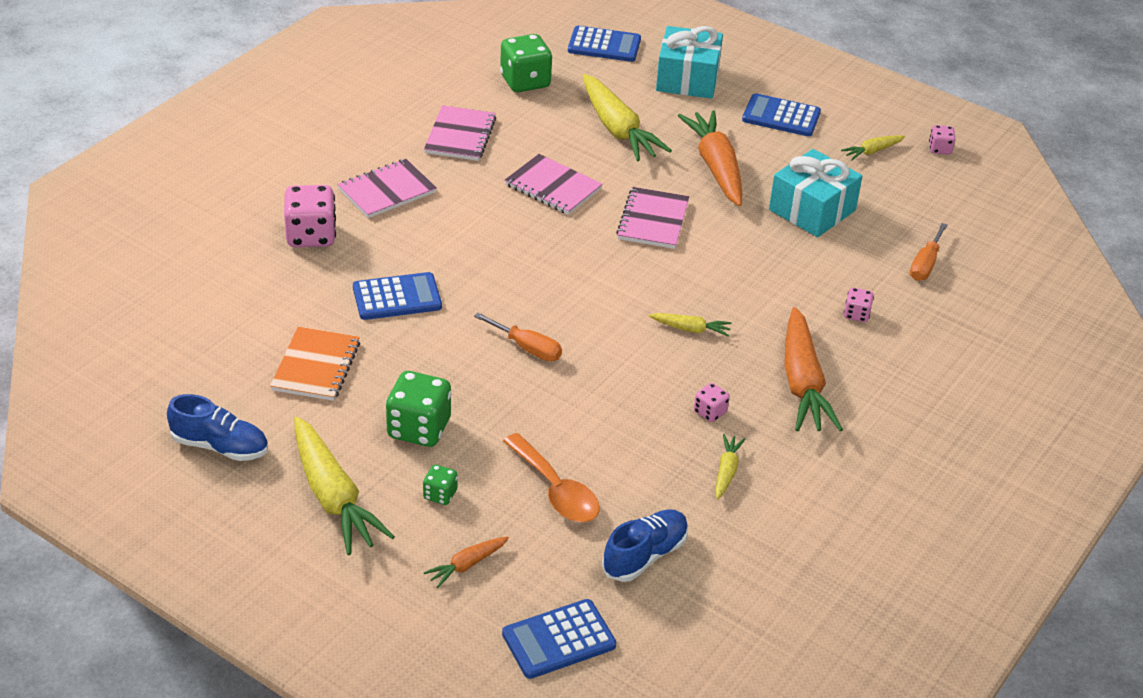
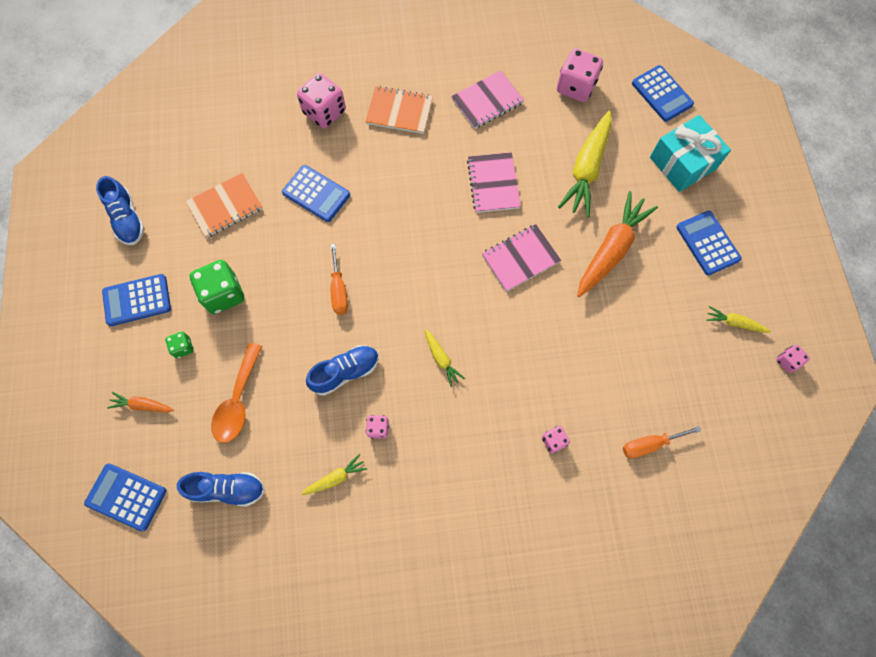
camera: 50 degrees right, 30 degrees up
(333, 497) = (137, 300): yellow carrot -> blue calculator
(387, 191) = (399, 111): pink notebook -> orange notebook
(525, 82) = (575, 87): green dice -> pink dice
(622, 397) = (345, 372): none -> blue shoe
(802, 383) = (455, 459): orange carrot -> none
(812, 210) = (630, 336): turquoise gift -> none

